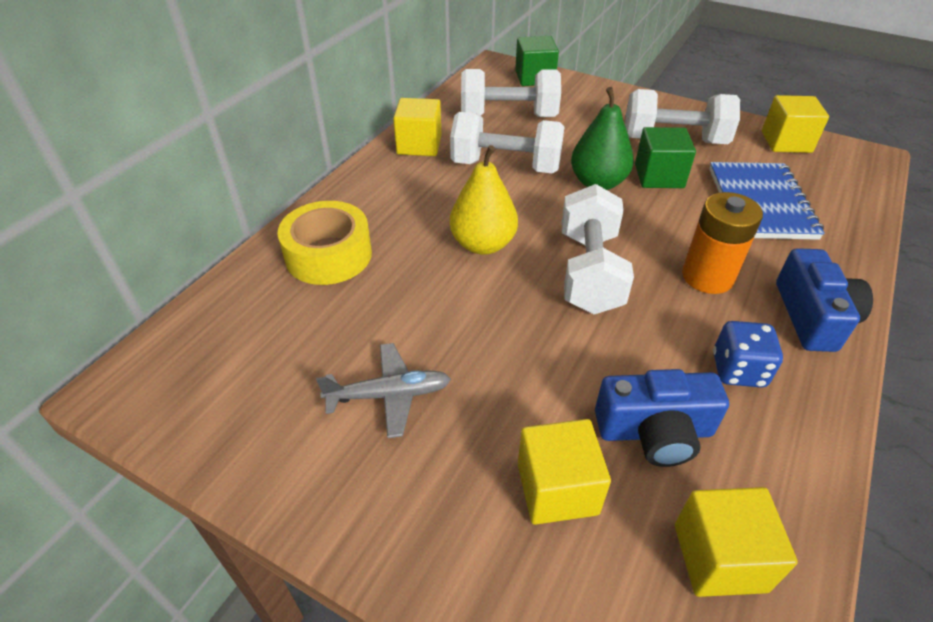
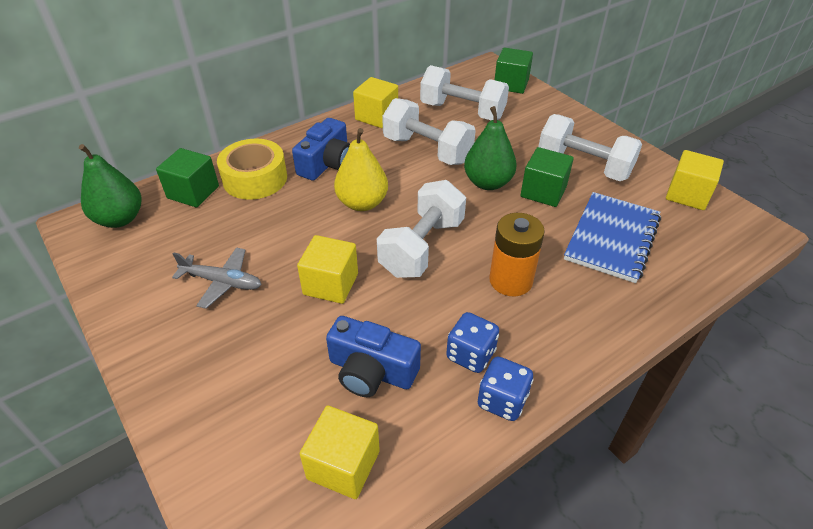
camera: 25 degrees right, 0 degrees up
(177, 363) = (120, 219): none -> green pear
(258, 296) = (193, 192): none -> green cube
(557, 489) = (276, 379): yellow cube -> yellow cube (330, 284)
(810, 407) = (502, 400): none -> blue dice
(812, 316) = (569, 339): blue camera -> blue camera (326, 163)

